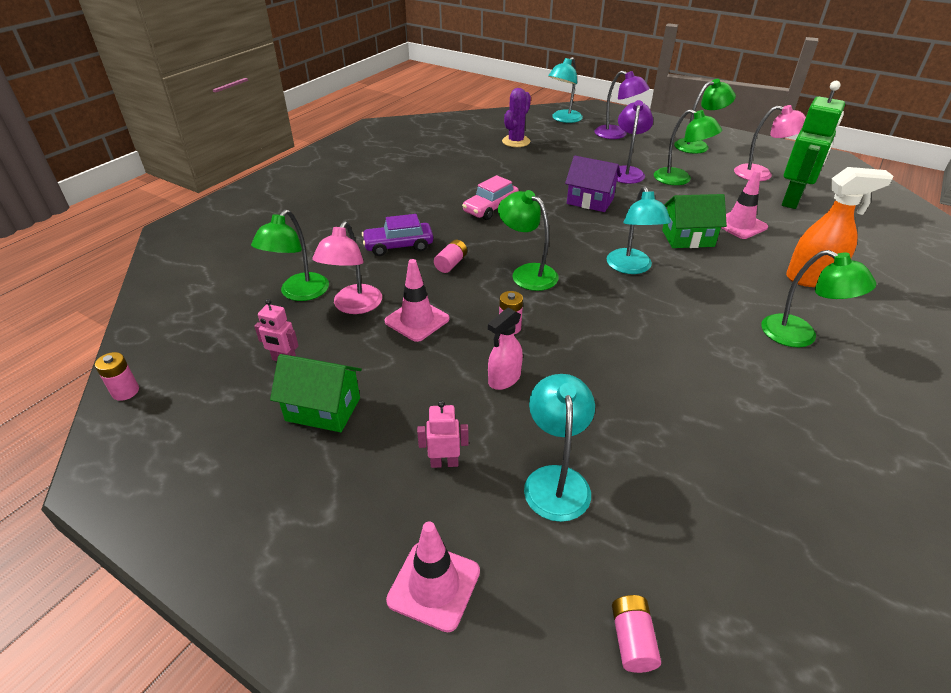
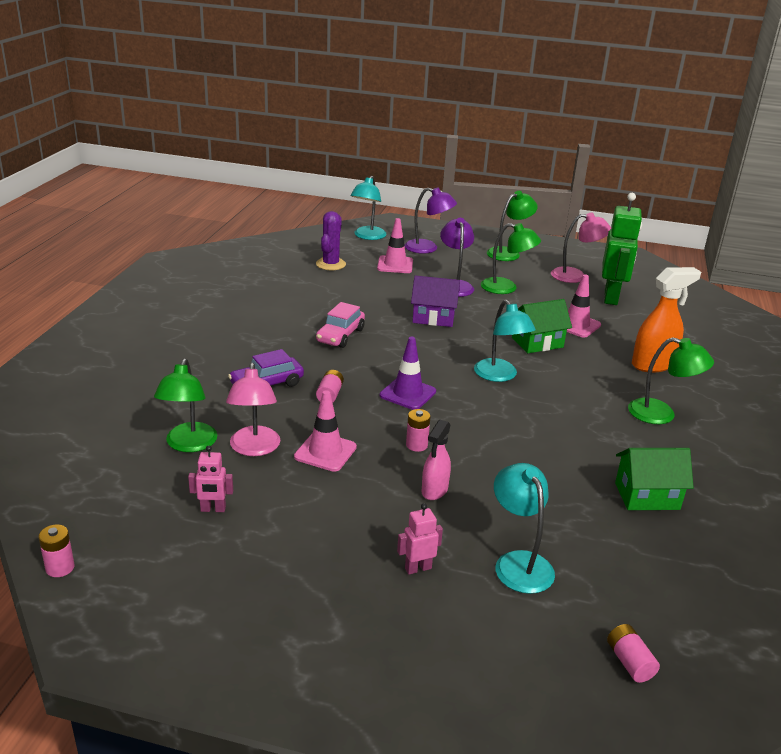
camera: 20 degrees left, 10 degrees down
(323, 409) = (280, 546): green house -> green house (647, 496)
(434, 586) = (460, 662): pink traffic cone -> pink traffic cone (395, 265)
(527, 273) = (407, 393): green lamp -> purple traffic cone

